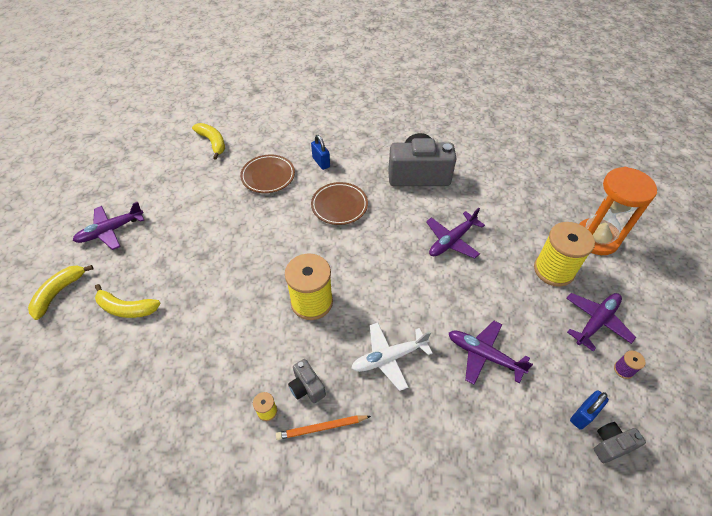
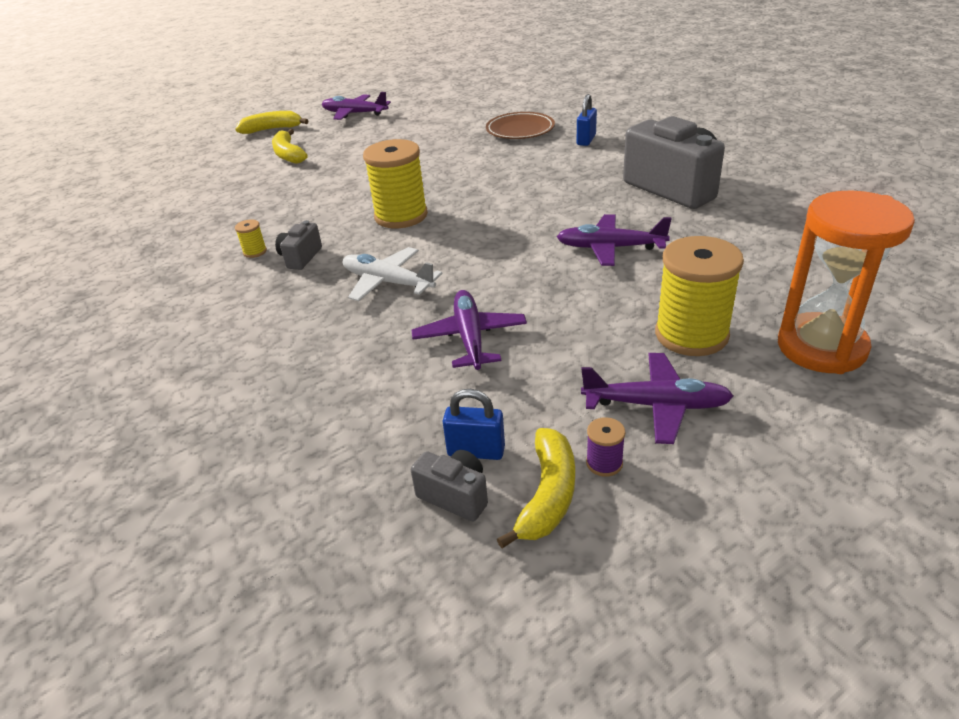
camera: 55 degrees right, 15 degrees down
(213, 142) = (516, 95): yellow banana -> yellow banana (547, 495)
(321, 428) = (264, 284): orange pencil -> none
(339, 206) = (545, 173): brown plate -> none

